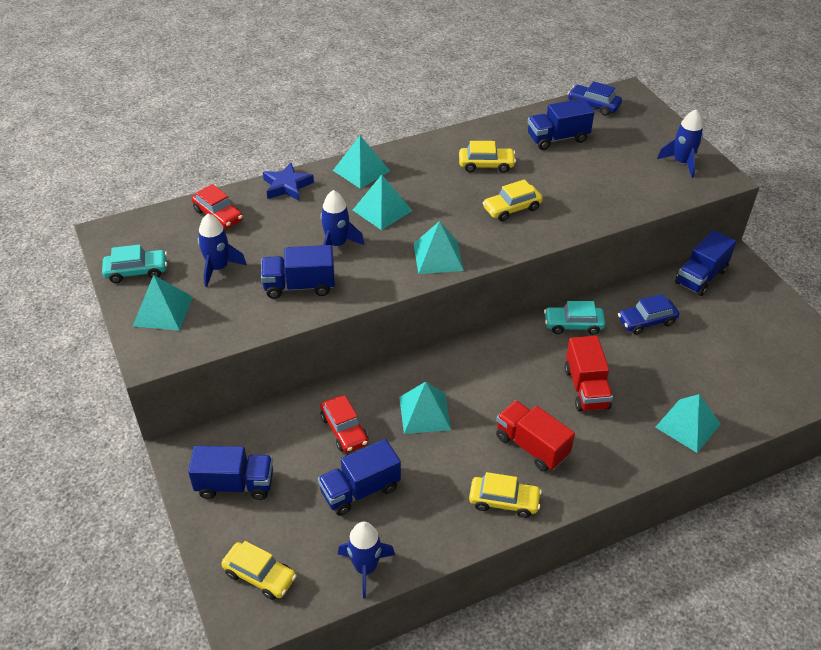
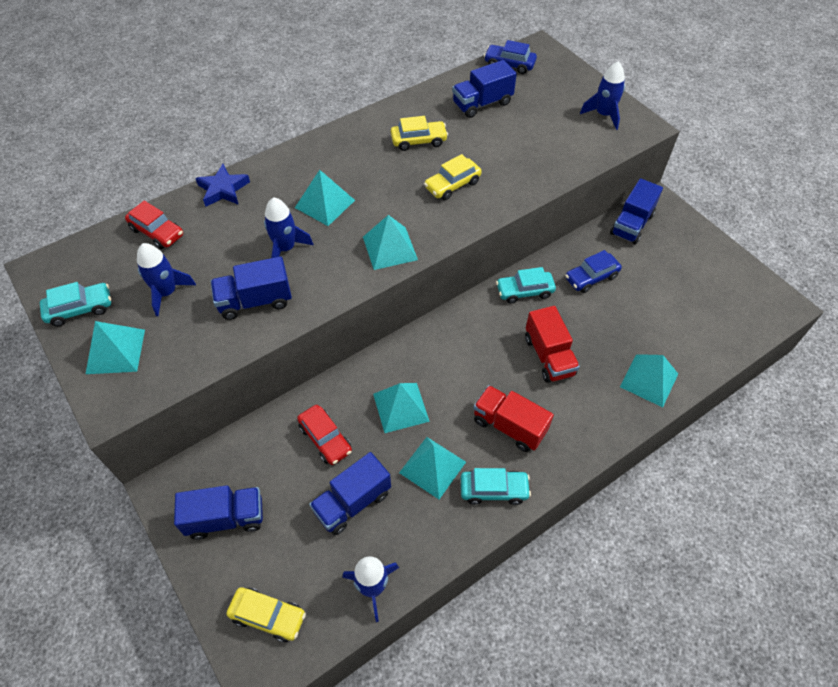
camera: 10 degrees left, 10 degrees up
(361, 170) = (296, 162): turquoise pyramid -> turquoise pyramid (432, 467)
(504, 501) = (494, 490): yellow car -> turquoise car

